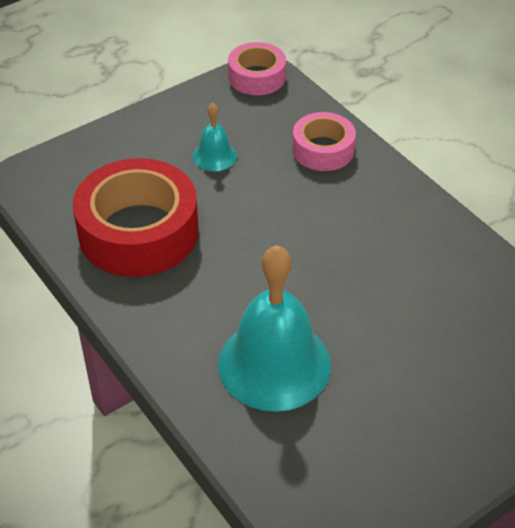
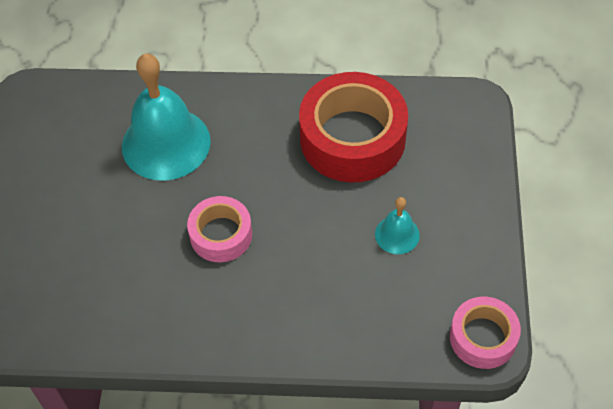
camera: 130 degrees right, 10 degrees up
(323, 150) = (338, 318): pink tape -> pink tape (221, 235)

